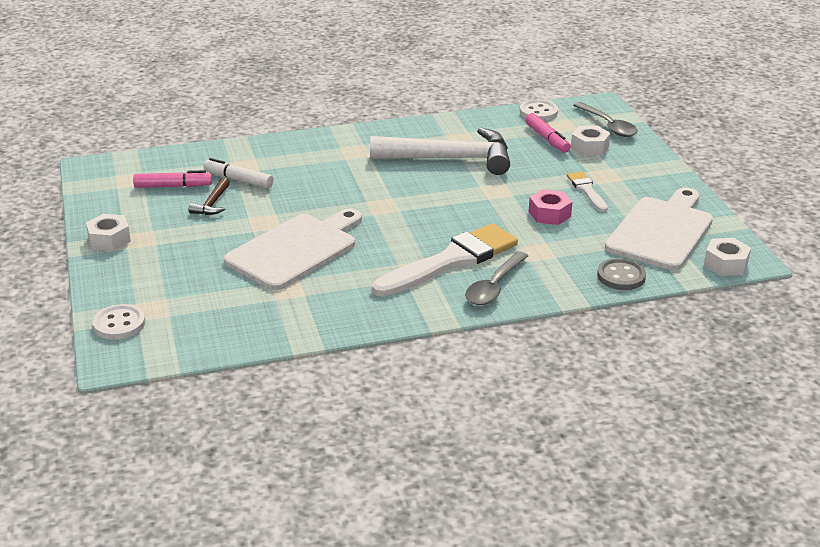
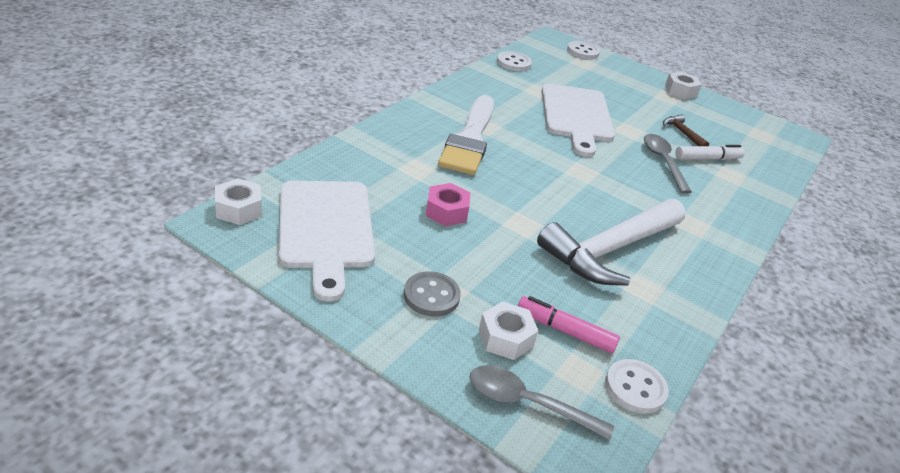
camera: 135 degrees right, 5 degrees up
(173, 186) = (729, 138): pink marker -> none
(254, 334) = (513, 63): none -> white button
(494, 286) = (417, 128): grey spoon -> grey spoon (663, 162)
(586, 190) = (442, 258): white brush -> none
(621, 276) = (329, 166): grey button -> grey button (431, 296)

